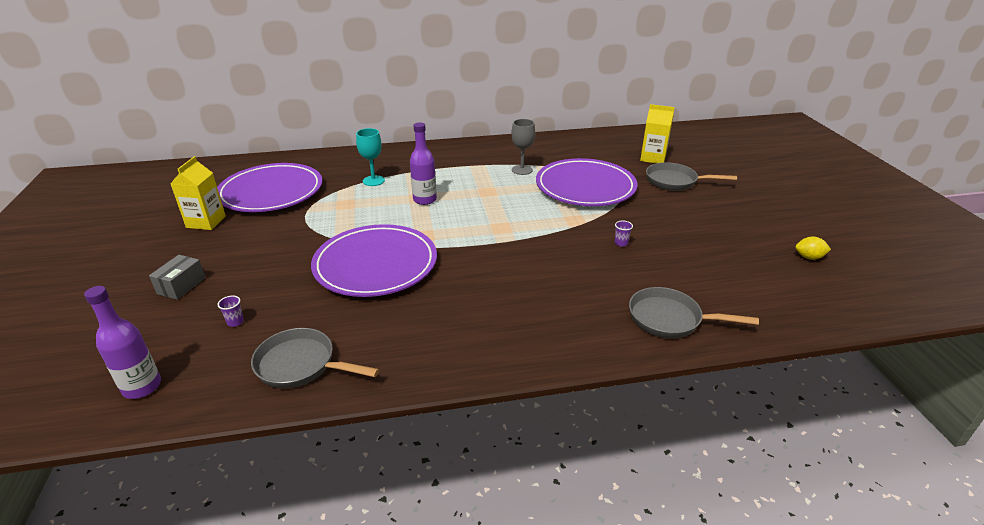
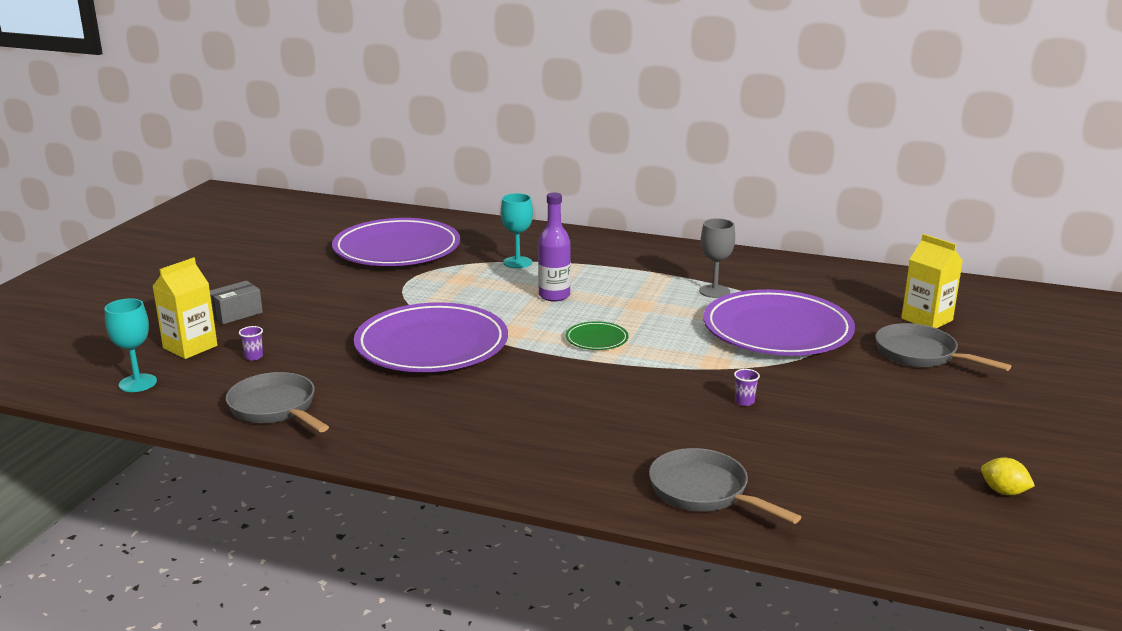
camera: 30 degrees right, 10 degrees down
(142, 387) = (137, 383): purple bottle -> turquoise goblet
(206, 222) = (308, 263): yellow carton -> yellow carton (190, 347)
(486, 225) = (596, 339): none -> green plate

